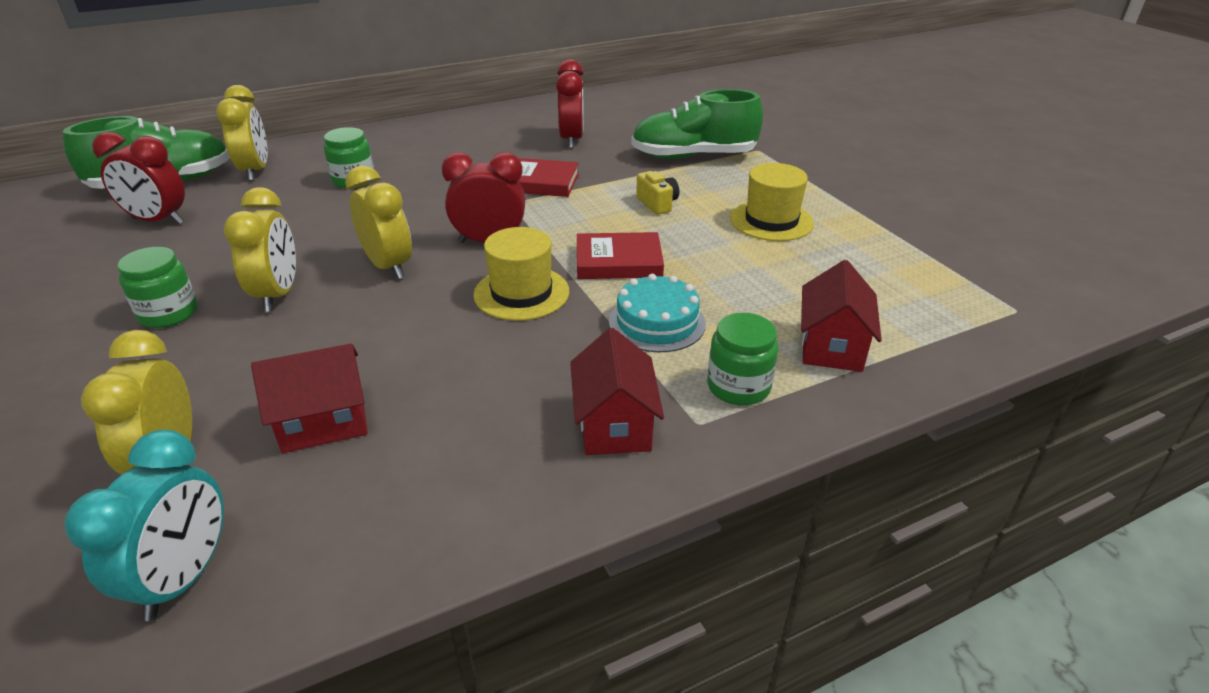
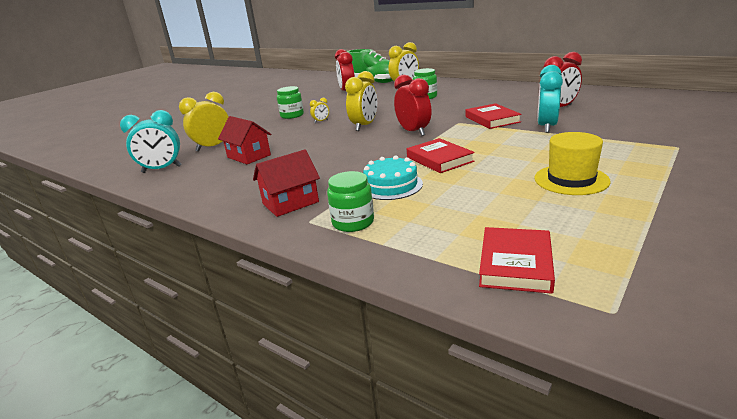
camera: 65 degrees right, 10 degrees down
(278, 295) = (321, 121): yellow clock -> yellow clock, size x0.48
(521, 293) = (377, 152): yellow hat -> none
(618, 170) = (546, 127): none -> turquoise clock
(657, 204) = (525, 147): yellow camera -> none
(693, 156) = (614, 135): green shoe -> none
(832, 346) = (432, 239): red house -> none
(917, 320) = (515, 264): none -> red book

